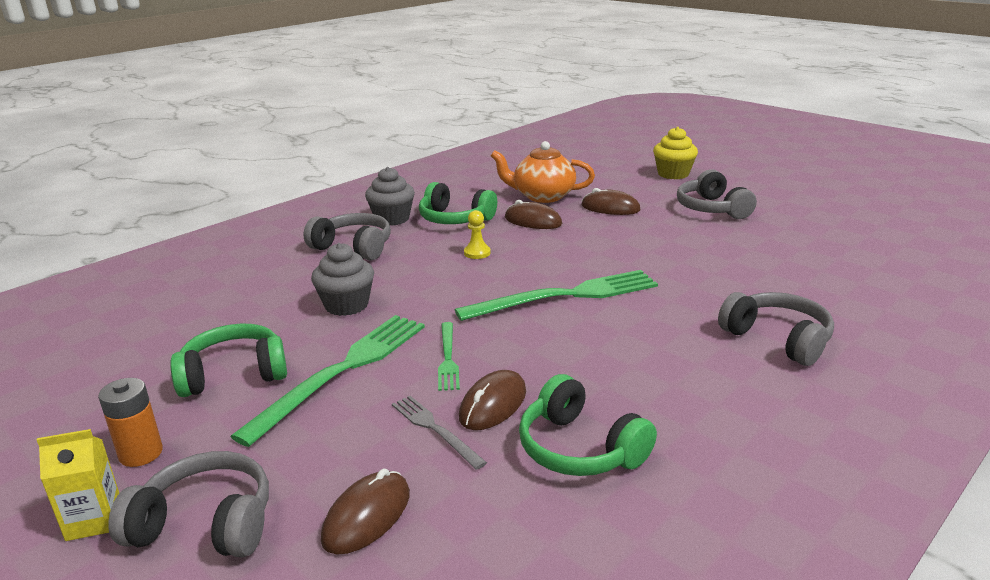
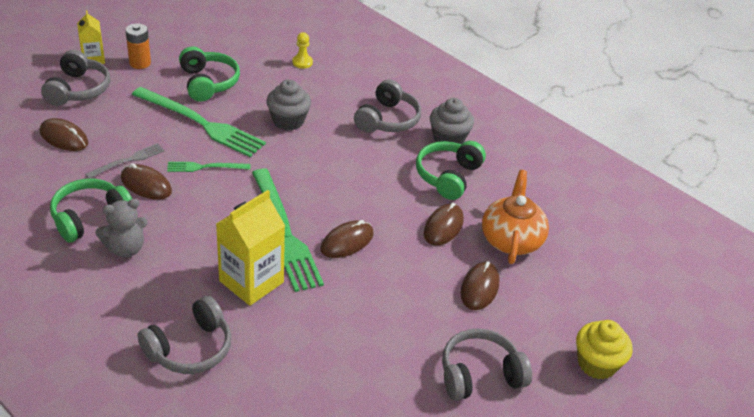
camera: 85 degrees right, 15 degrees up
(477, 253) = (372, 187): yellow pawn -> yellow pawn (302, 62)
(569, 263) = (347, 242): none -> brown mouse
(635, 405) = (125, 248): none -> grey teddy bear
(654, 311) = (251, 281): none -> yellow carton

